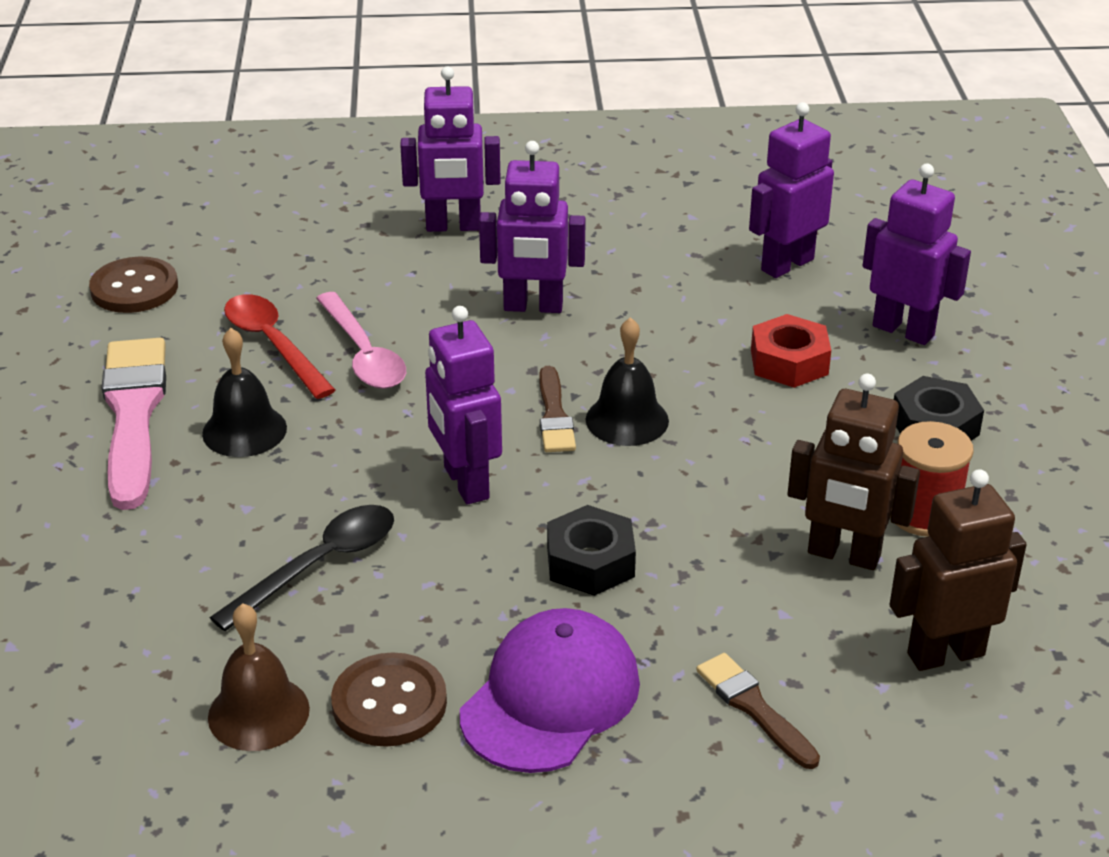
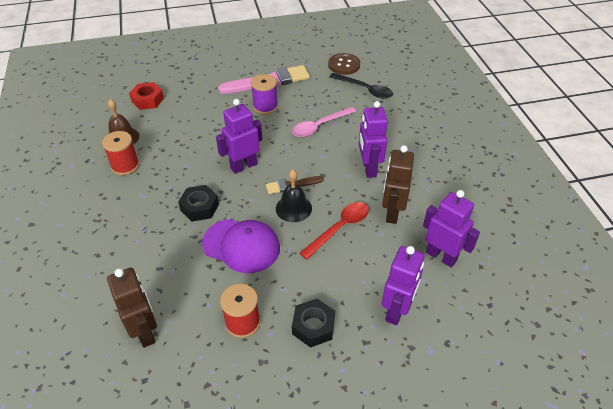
camera: 80 degrees right, 10 degrees up
(244, 430) = (265, 107): black bell -> purple spool
(273, 345) = (319, 103): red spoon -> red spoon (339, 228)
(319, 565) = (193, 137): black spoon -> black spoon (365, 89)
(389, 703) = (125, 165): brown button -> red spool
(453, 226) = (422, 136): purple robot -> none
(550, 697) = (125, 205): purple cap -> purple cap (241, 245)
(754, 708) = (116, 265): brown brush -> none
(789, 362) = (353, 262): red nut -> red nut (147, 100)
(843, 555) = (209, 291): brown robot -> brown robot (392, 213)

